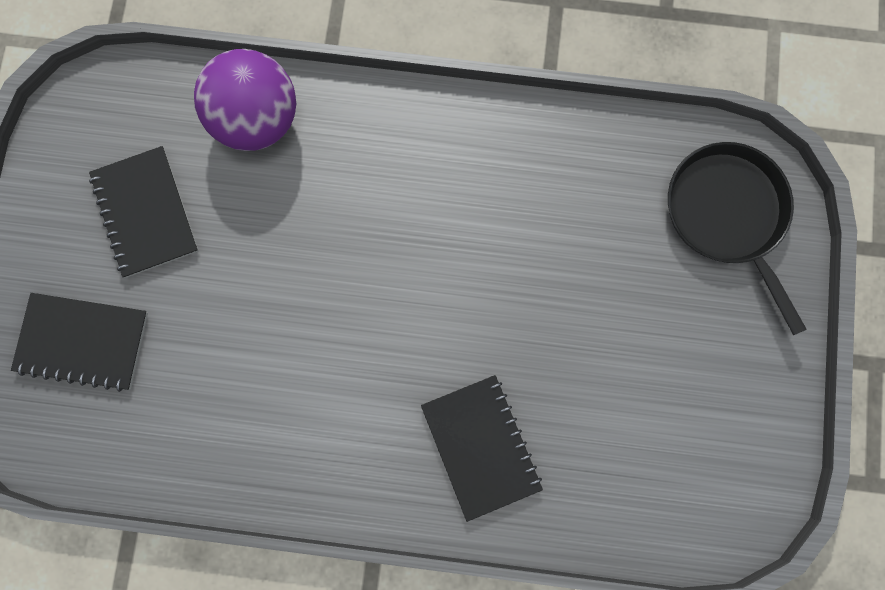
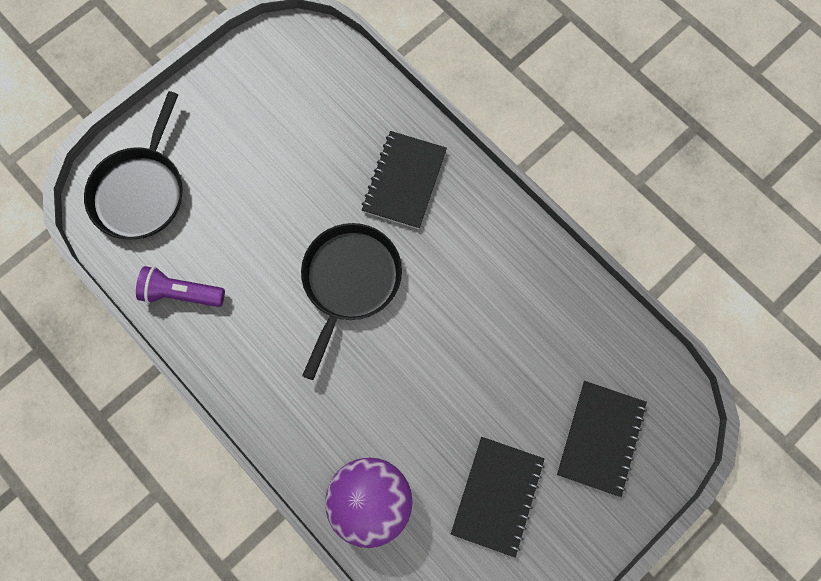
camera: 140 degrees left, 5 degrees down
(83, 342) = (600, 438): black notebook -> black notebook turned 60 degrees clockwise
(445, 296) = (350, 281): none -> black pan
(591, 155) = (181, 293): none -> purple flashlight

